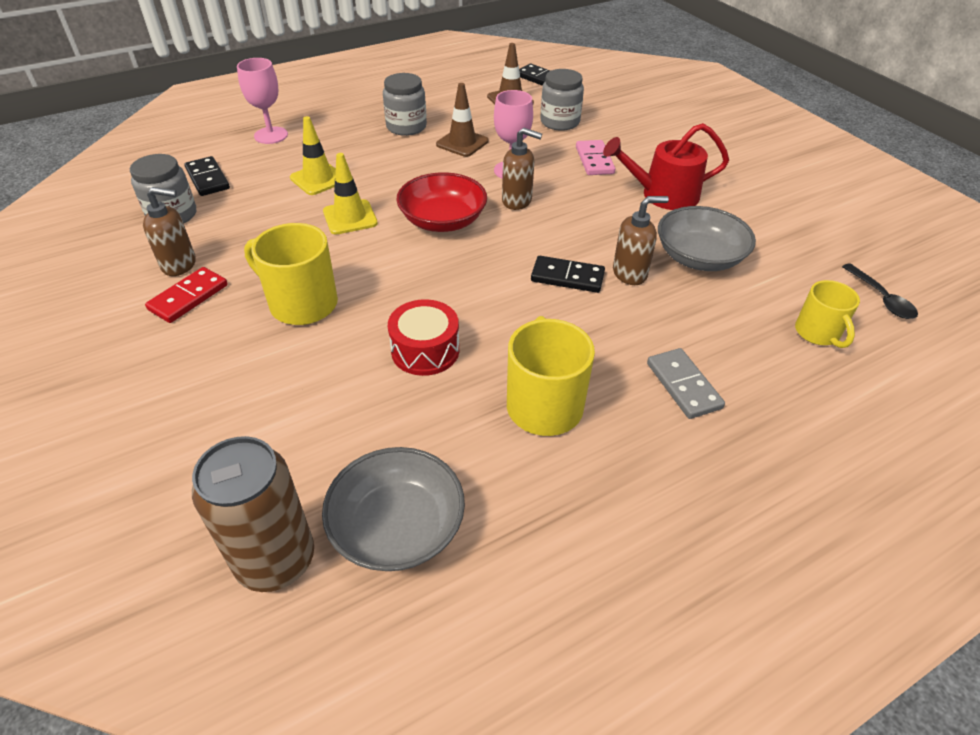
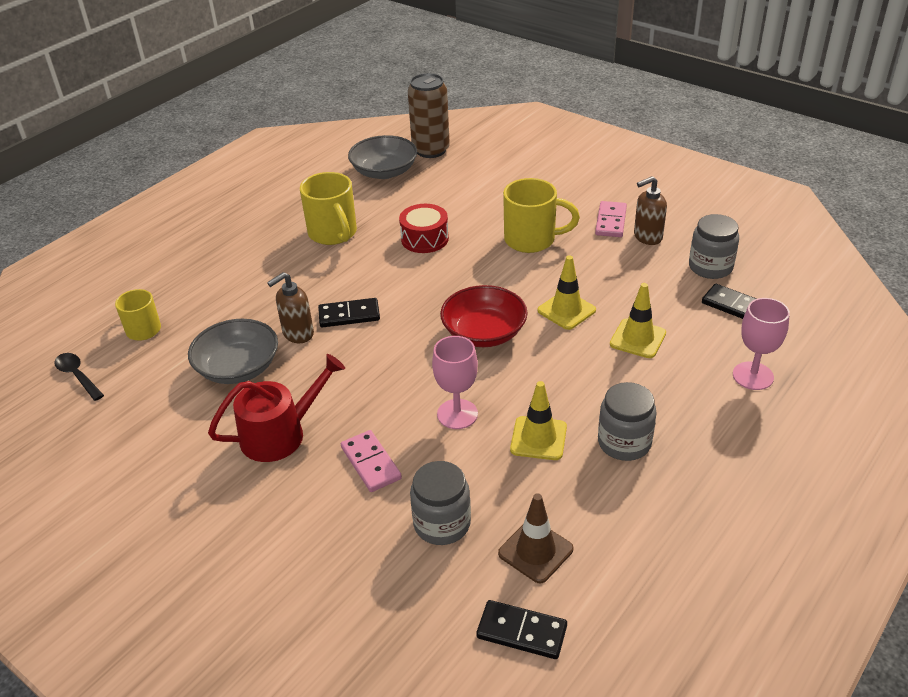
camera: 160 degrees right, 5 degrees down
(188, 297) = (610, 221): red domino -> pink domino
(462, 143) = (538, 438): brown traffic cone -> yellow traffic cone
(517, 201) = (429, 376): brown soap dispenser -> none
(683, 385) = (246, 267): grey domino -> none

